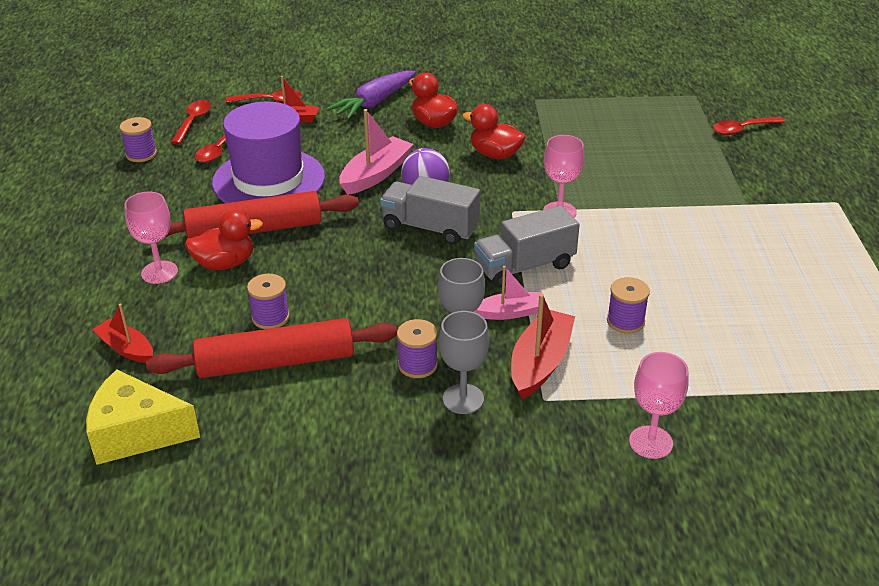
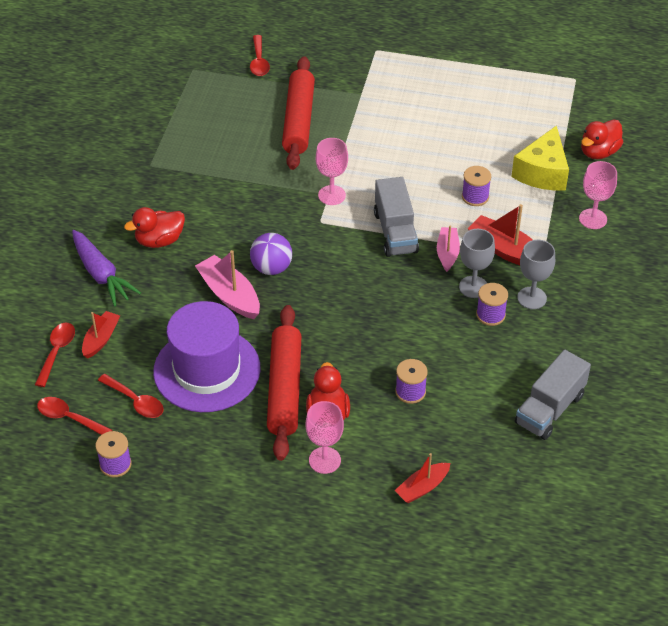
camera: 75 degrees left, 10 degrees up
(136, 433) = (522, 485): yellow cheese -> yellow cheese (542, 172)
(276, 362) = (465, 394): red rolling pin -> red rolling pin (298, 120)
(430, 227) = (324, 275): grey truck -> grey truck (550, 409)
(495, 154) = (231, 212): red duck -> red duck (599, 152)

